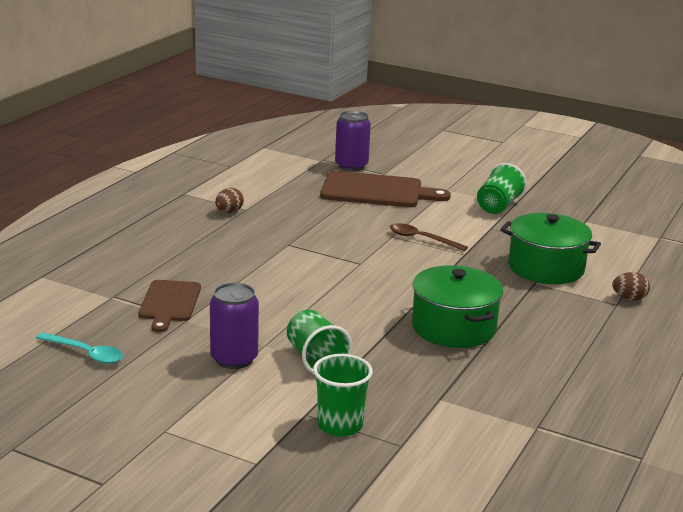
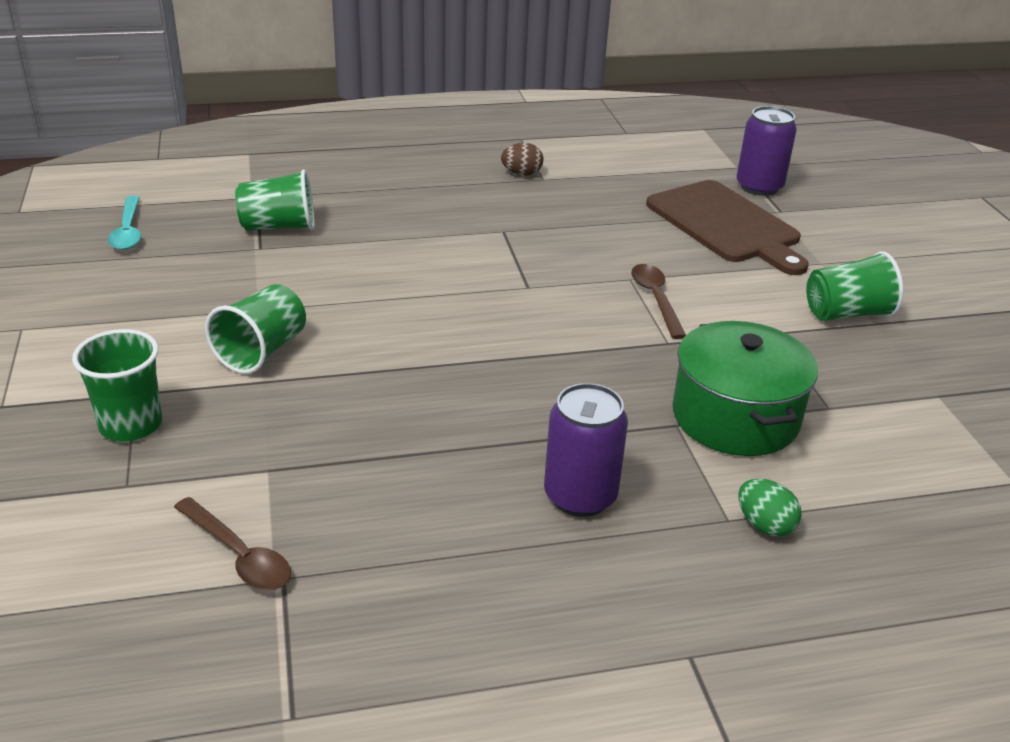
camera: 50 degrees right, 10 degrees up
(169, 303) = (279, 227): brown cutting board -> green cup
(234, 359) = (206, 305): purple can -> purple can (580, 496)
(453, 327) = (460, 410): green pot -> none
(506, 431) = (239, 555): none -> brown spoon
(629, 298) = (764, 525): brown egg -> green egg

